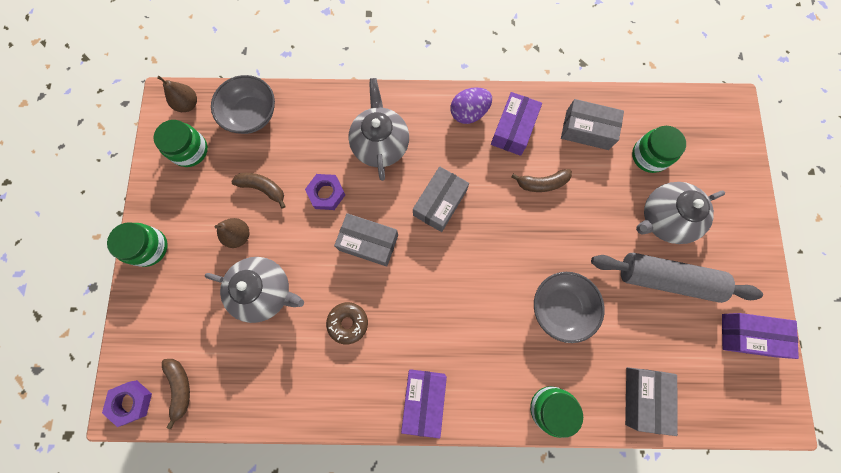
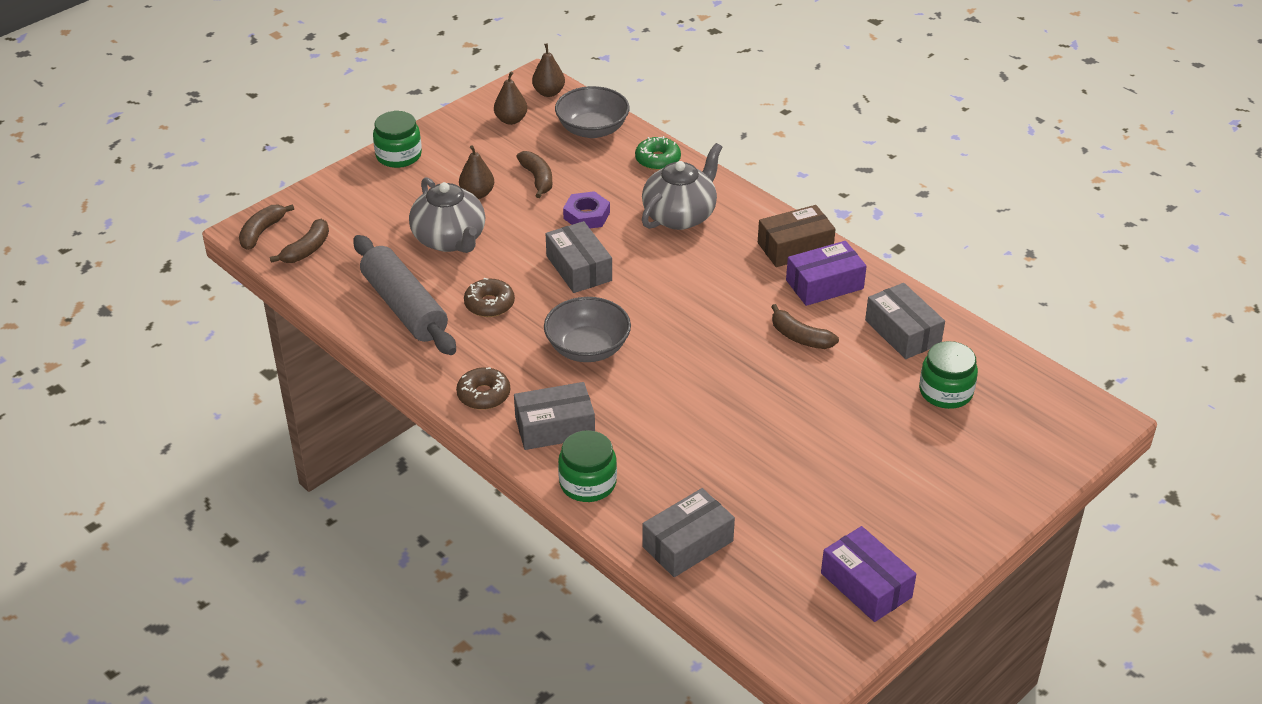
camera: 45 degrees right, 35 degrees down
(131, 402) = (262, 232): purple nut -> brown banana
(190, 150) = (511, 120): green jar -> brown pear
(319, 107) = (657, 160): none -> green donut
(424, 400) = (483, 395): purple box -> brown donut
(440, 203) = (680, 286): grey box -> grey box (555, 427)
(469, 113) = (795, 247): purple egg -> brown box
(561, 308) = (695, 428): grey bowl -> grey bowl (587, 348)
(664, 219) = (895, 444): grey teapot -> none
(666, 279) = (834, 485): grey rolling pin -> grey rolling pin (404, 307)

